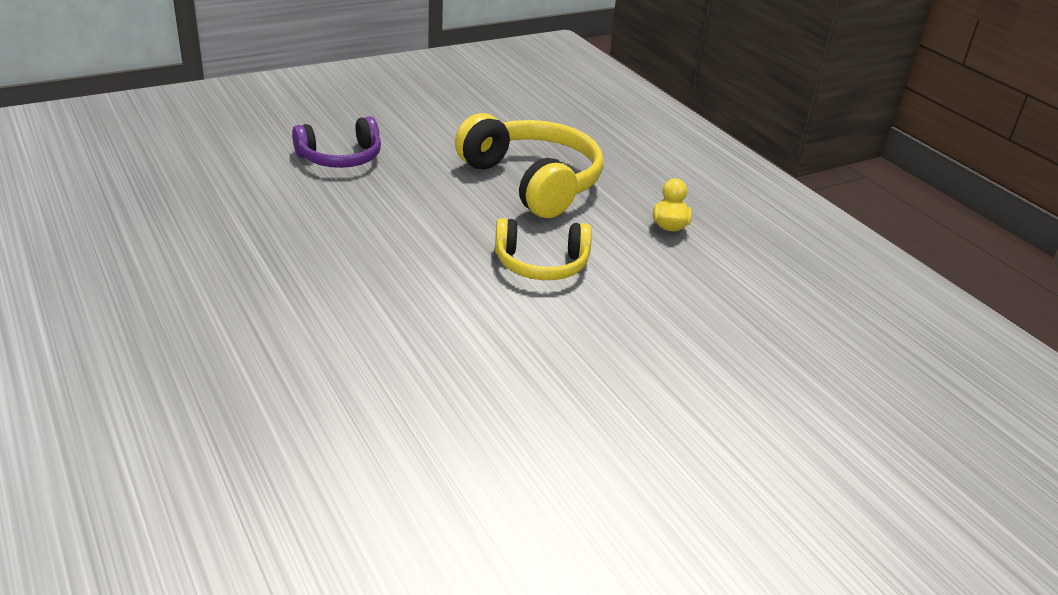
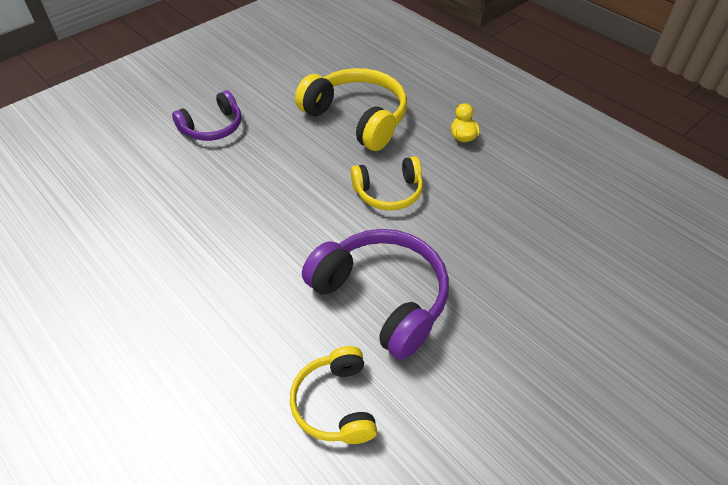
camera: 10 degrees left, 15 degrees up
(369, 467) = (335, 404): none -> yellow headphones
(483, 370) = (382, 297): none -> purple headphones

